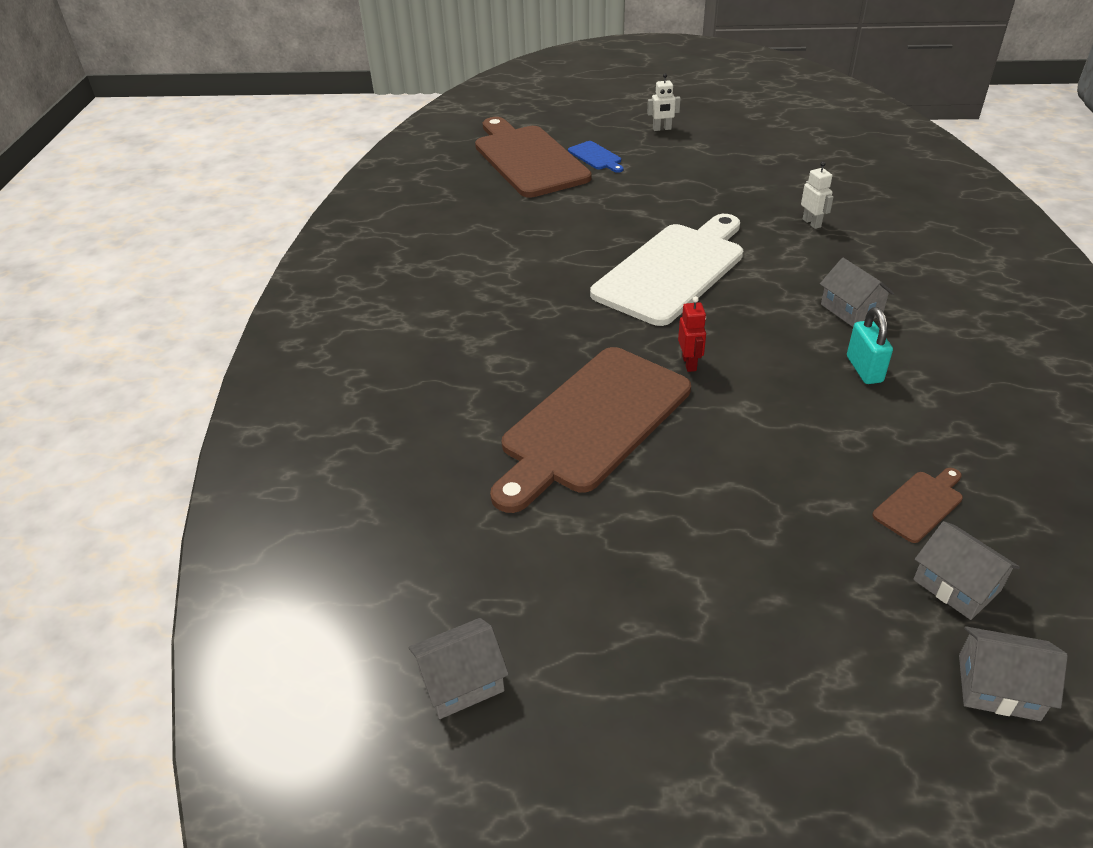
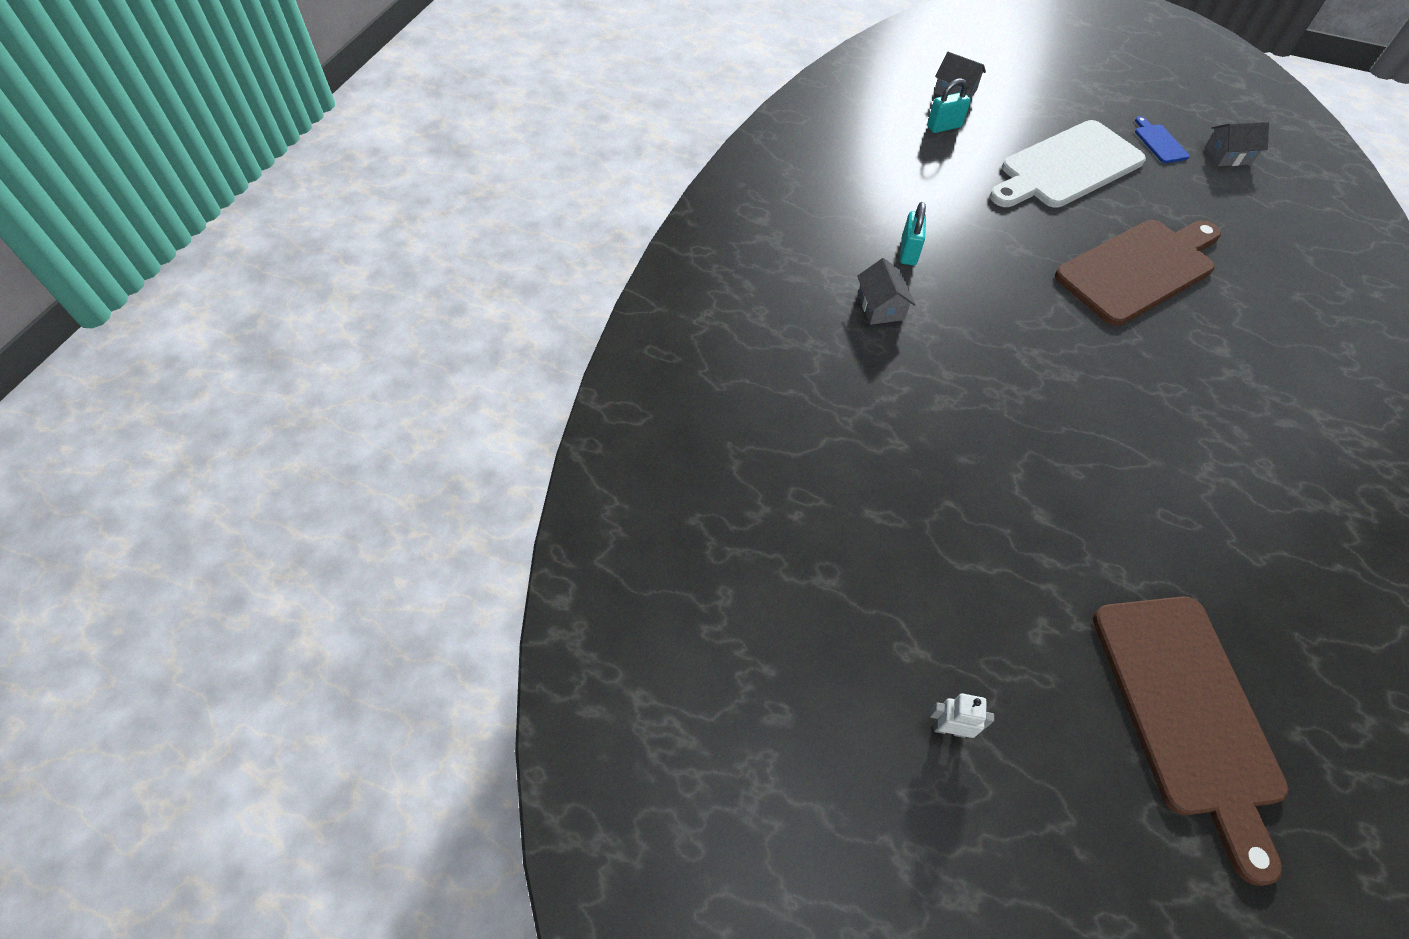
camera: 165 degrees left, 15 degrees up
(596, 157) = (1076, 677): blue cutting board -> blue cutting board (1159, 142)
(672, 270) = (1029, 405): white cutting board -> white cutting board (1067, 167)
(689, 363) = (1047, 296): red robot -> none
(812, 223) = (846, 427): white robot -> none
(920, 504) = (935, 164): brown cutting board -> none
(956, 585) = (944, 127): grey house -> turquoise padlock

